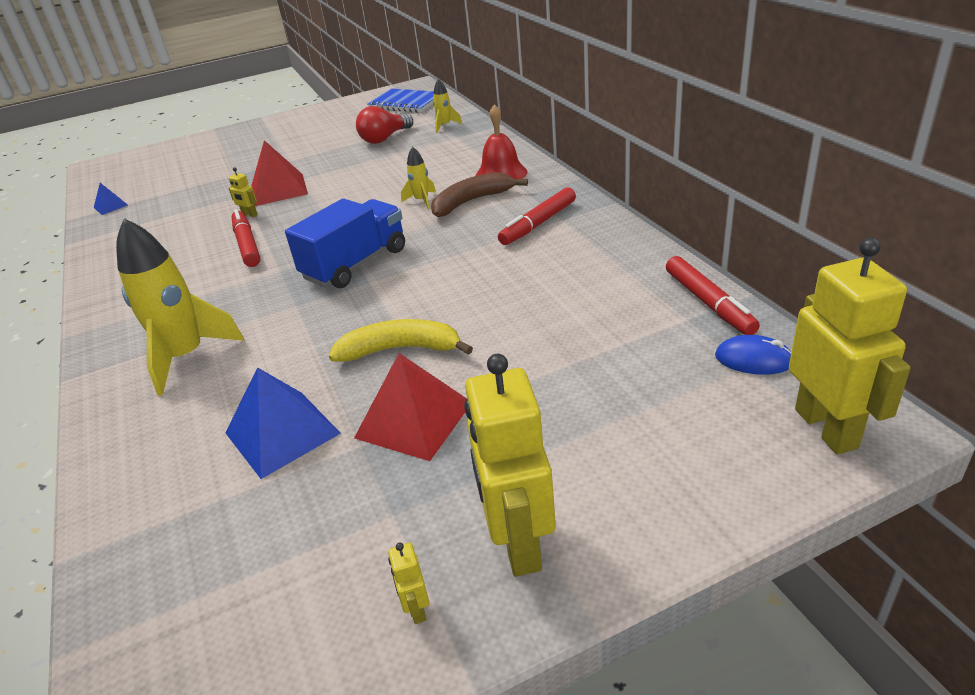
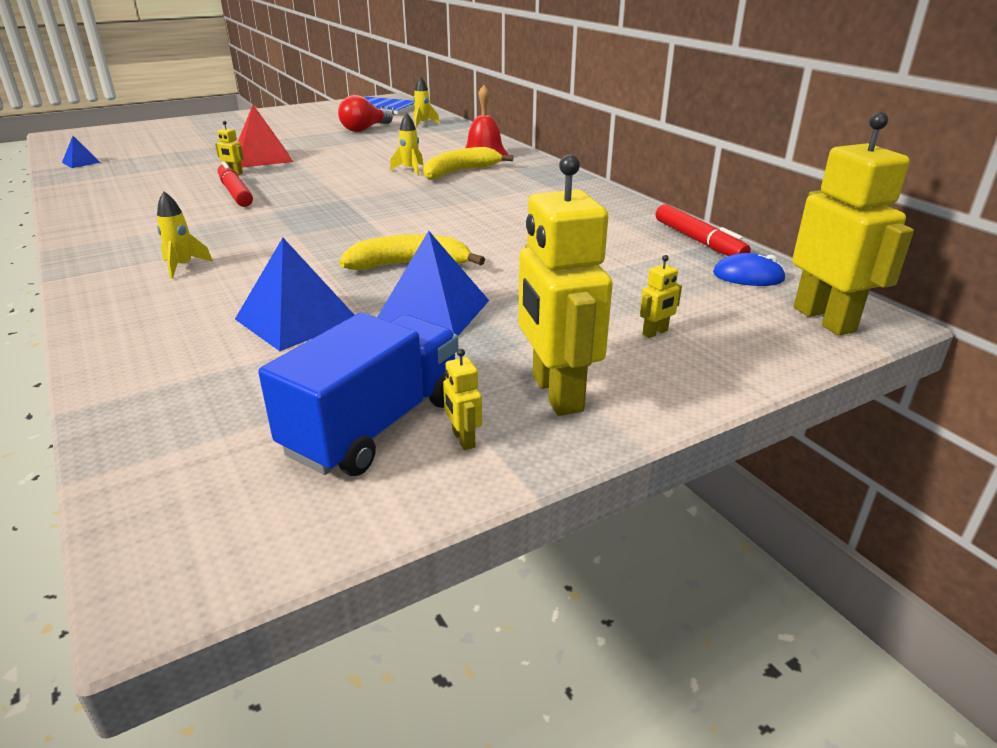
camera: 10 degrees left, 5 degrees down
(187, 357) = (183, 266): yellow rocket -> yellow rocket, size x0.48
(355, 264) = (351, 208): blue truck -> blue truck (375, 425)
(413, 420) = (432, 311): red pyramid -> blue pyramid
(471, 202) = (459, 172): brown banana -> yellow banana
(539, 223) = (528, 188): red marker -> none
(636, 450) = (655, 333): none -> yellow robot

